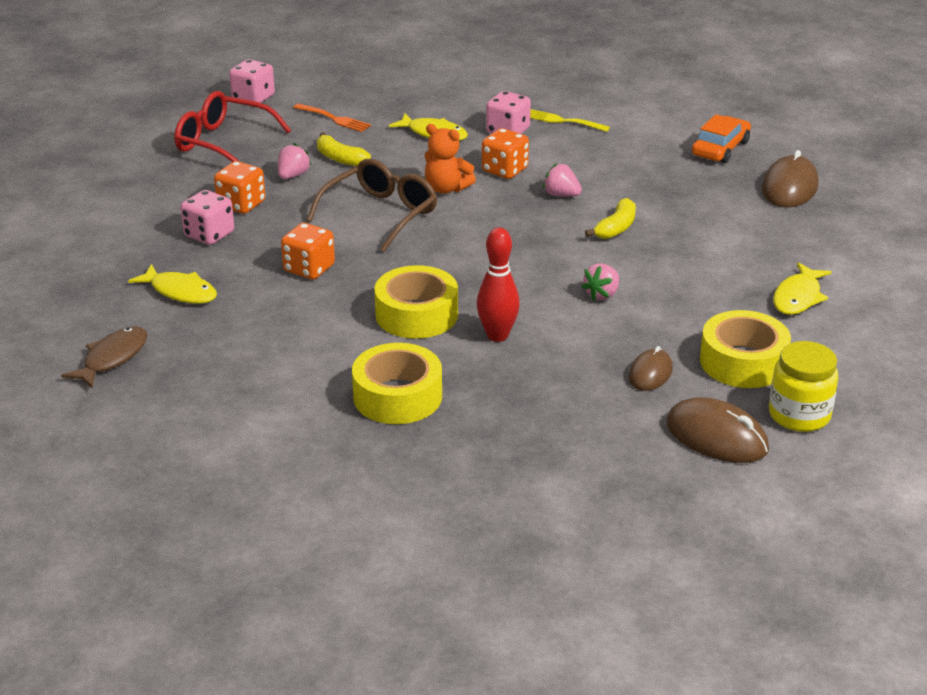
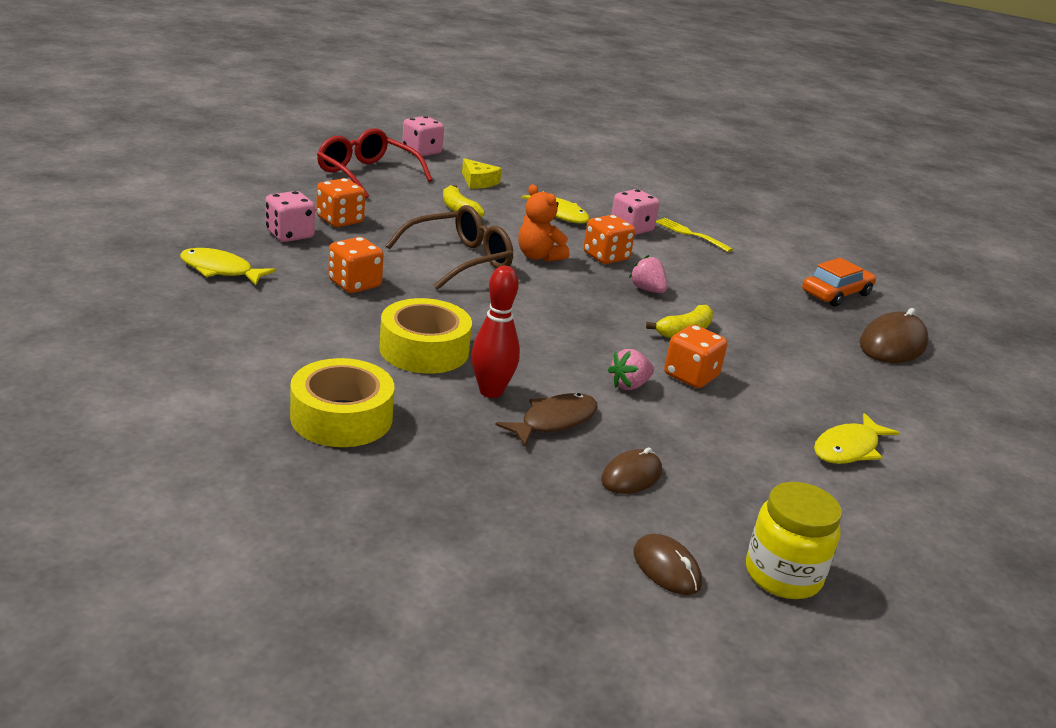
camera: 15 degrees right, 5 degrees down
(112, 358) = (104, 304): brown fish -> brown fish (554, 421)
(180, 292) = (220, 270): yellow fish -> yellow fish turned 150 degrees clockwise
(293, 176) = (405, 212): pink strawberry -> none
(333, 119) = (478, 181): orange fork -> yellow cheese
(645, 270) = (691, 376): none -> orange dice
(716, 436) = (666, 568): brown mouse -> brown mouse, size x0.62
(743, 362) = (746, 496): yellow tape -> none

